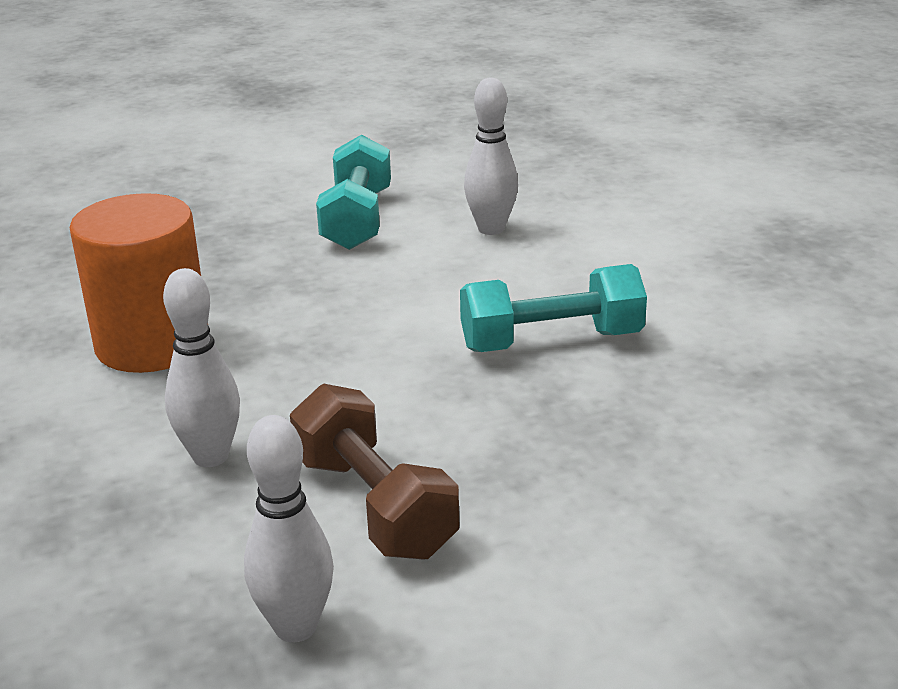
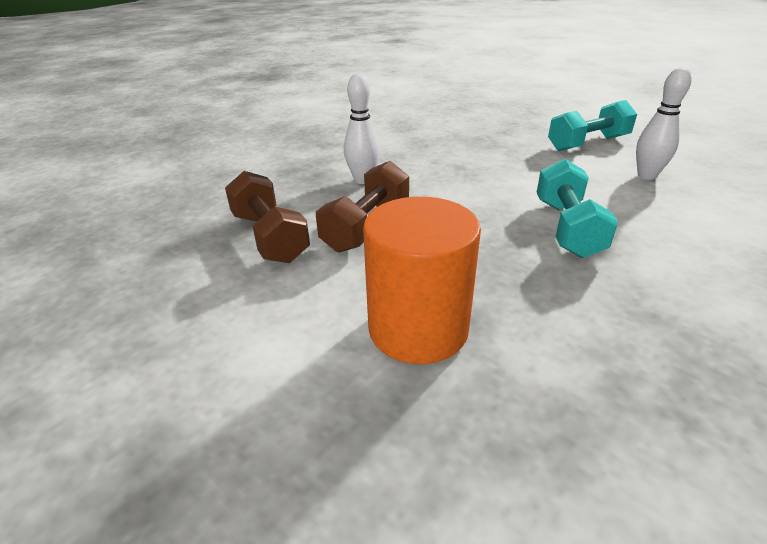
camera: 60 degrees right, 5 degrees up
(152, 343) = (423, 142): orange cylinder -> orange cylinder (418, 328)
(295, 627) = (269, 237): white bowling pin -> brown dumbbell
(551, 341) = (567, 228): turquoise dumbbell -> turquoise dumbbell turned 45 degrees clockwise

